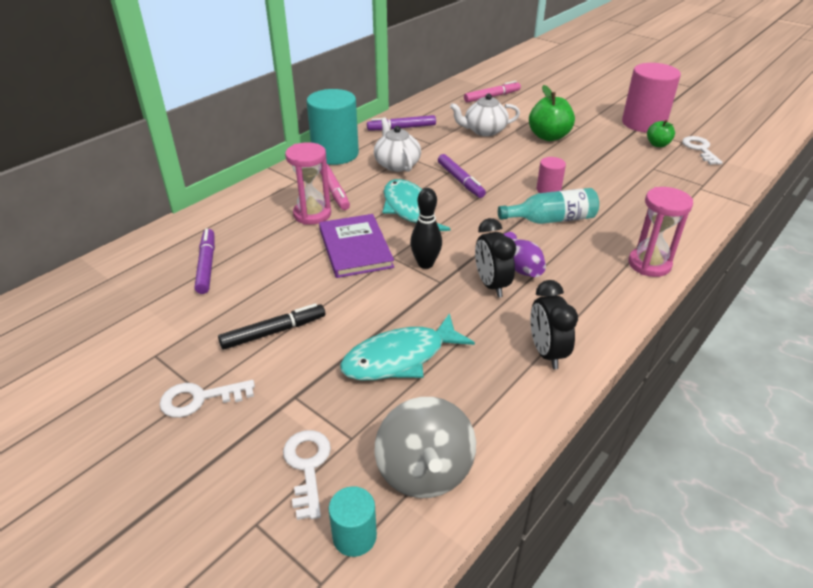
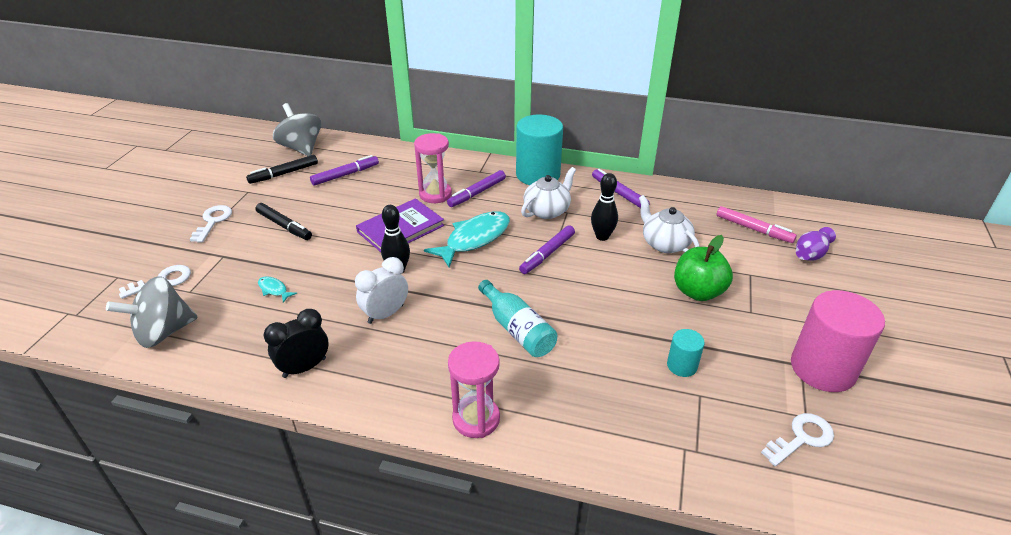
camera: 65 degrees right, 0 degrees up
(96, 290) = (301, 148): none -> grey spinning top
(145, 315) = (284, 174): none -> black marker
(200, 399) = (213, 221): white key -> white key turned 45 degrees clockwise
(334, 191) = (477, 193): pink marker -> purple marker
(354, 536) = (108, 317): turquoise cylinder -> turquoise cylinder (682, 365)
(400, 358) = (274, 290): turquoise fish -> turquoise fish, size x0.44
(455, 151) = (602, 236): none -> black bowling pin
(491, 285) = (385, 314): black clock -> white clock
(521, 267) = (421, 326): purple vase -> purple vase (810, 254)
(548, 190) = (575, 315): pink cylinder -> none
(657, 144) = (772, 391): green apple -> none

